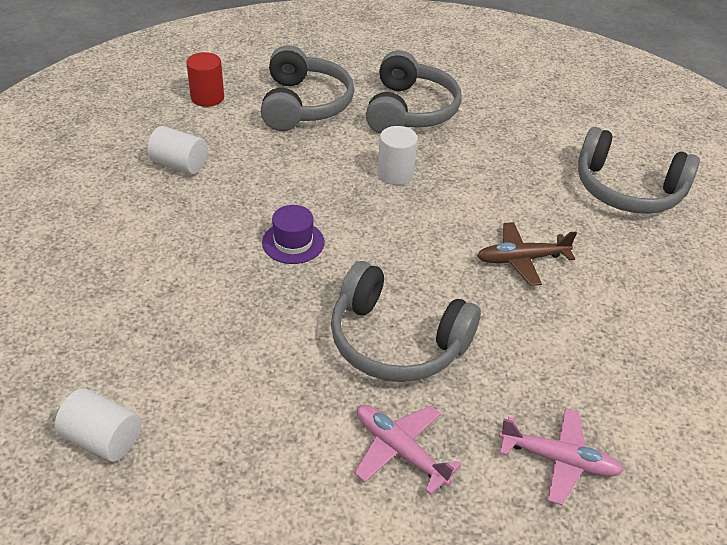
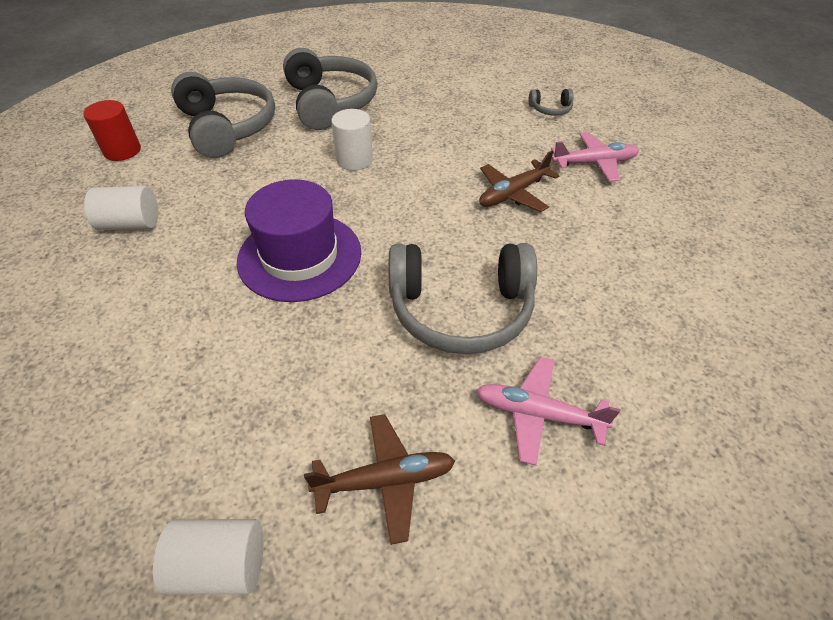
camera: 25 degrees left, 5 degrees up
(247, 440) = (386, 480): none -> brown plane
(293, 242) = (299, 256): purple hat -> purple hat, size x1.83
(559, 460) = (672, 355): pink plane -> pink plane (594, 163)
(627, 190) = (550, 109): grey headphones -> grey headphones, size x0.42

